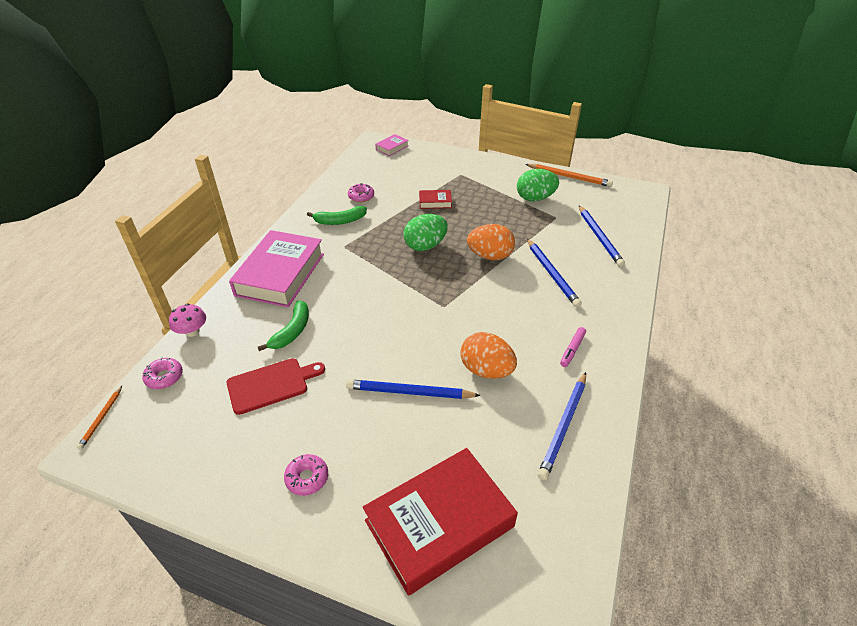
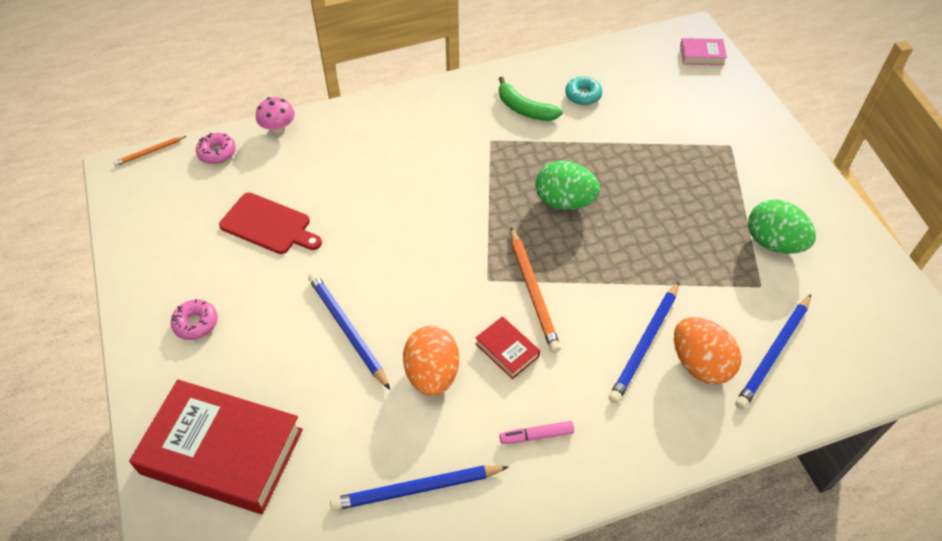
camera: 50 degrees right, 10 degrees up
(280, 274) = (402, 126): pink book -> none
(292, 331) = (341, 191): green banana -> none
(361, 196) = (583, 95): pink donut -> turquoise donut
(435, 202) = (649, 159): red book -> red book (507, 350)
(490, 256) = (611, 267): orange egg -> orange egg (700, 364)
(569, 177) = (867, 249): orange pencil -> orange pencil (533, 291)

